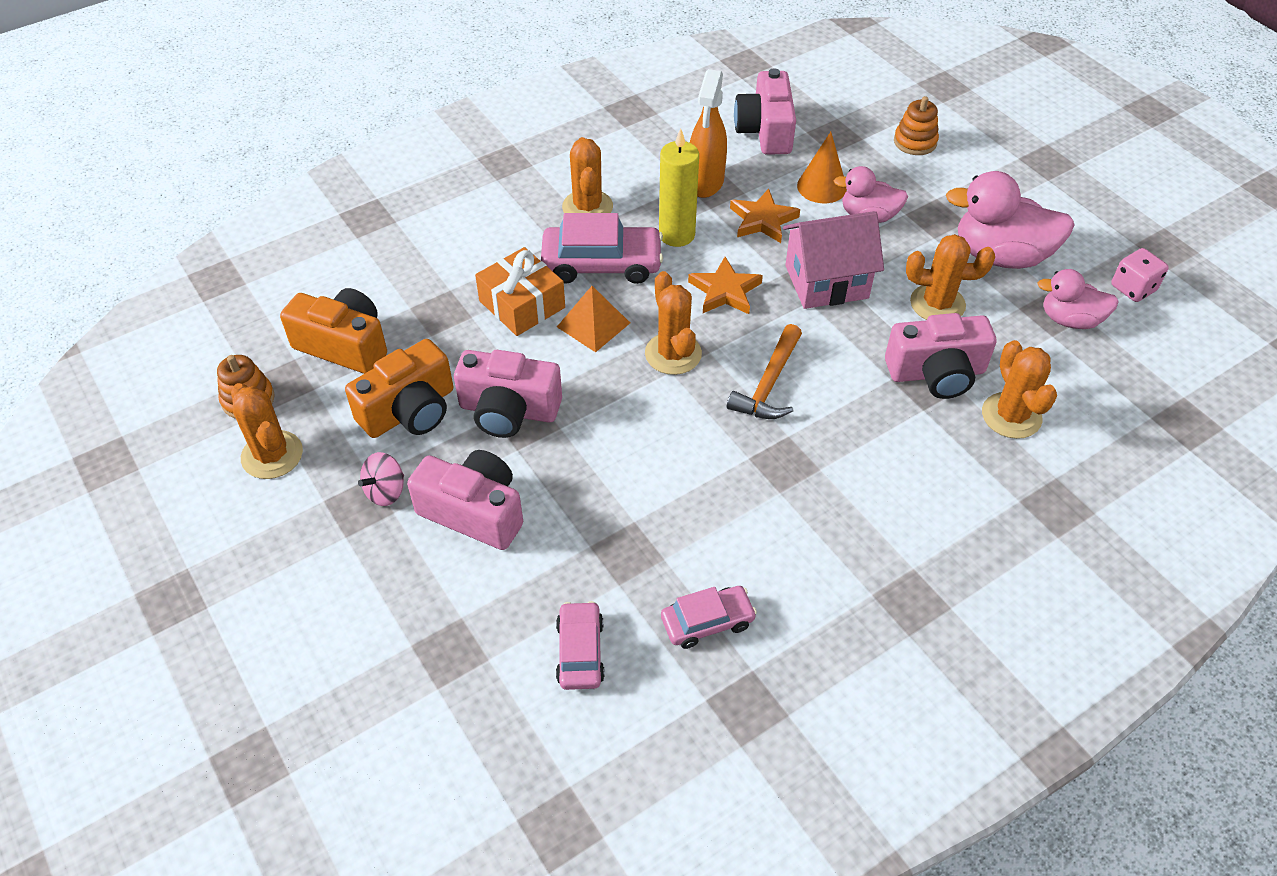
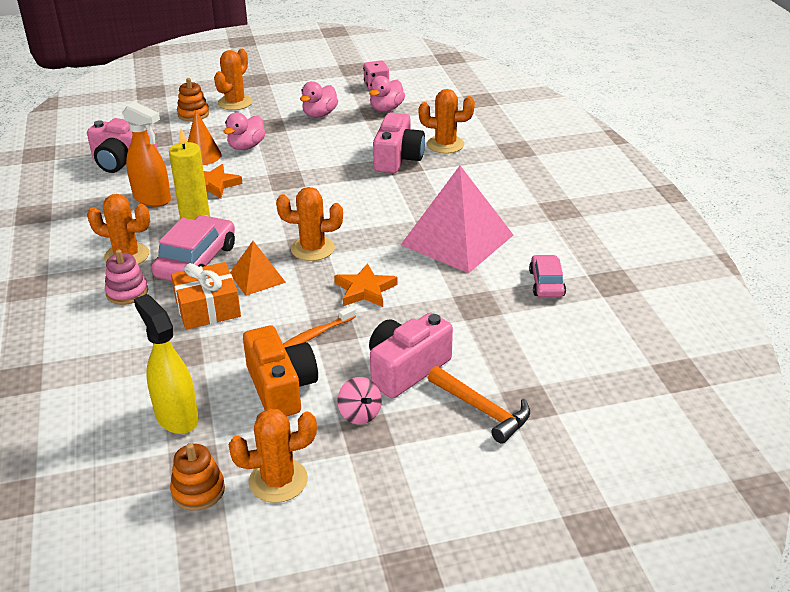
camera: 70 degrees left, 15 degrees down
(344, 345) = (176, 417): orange camera -> yellow spray bottle
(509, 410) = (316, 334): pink camera -> orange toothbrush
(524, 233) = (127, 292): none -> pink stacking toy
(580, 652) = (550, 340): pink car -> none
(725, 291) = (269, 215): orange star -> orange star (365, 290)
(764, 493) = (457, 240): none -> pink pyramid
(769, 384) = (367, 217): orange hammer -> orange hammer (482, 410)
(826, 282) = (293, 175): pink house -> none
(937, 304) = (342, 144): orange cactus -> orange cactus (235, 103)
(1000, 256) = (319, 114): pink duck -> pink duck, size x0.61

